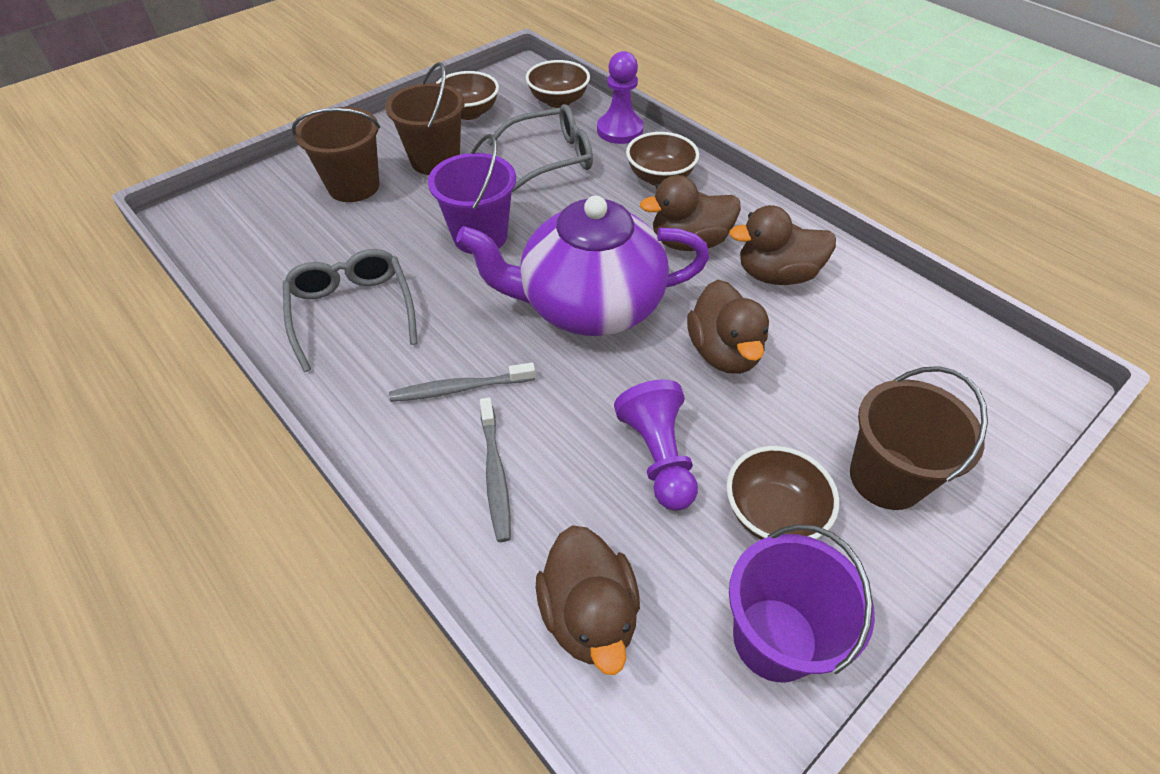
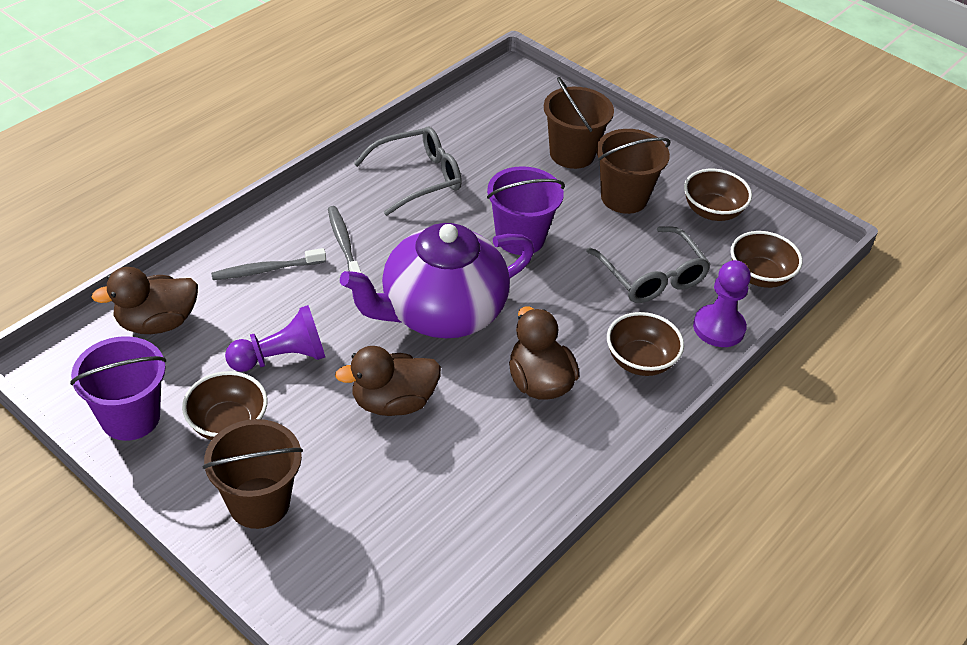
camera: 80 degrees right, 5 degrees down
(588, 306) = (441, 312): purple teapot -> purple teapot turned 105 degrees counterclockwise
(776, 275) = (501, 449): brown duck -> none

